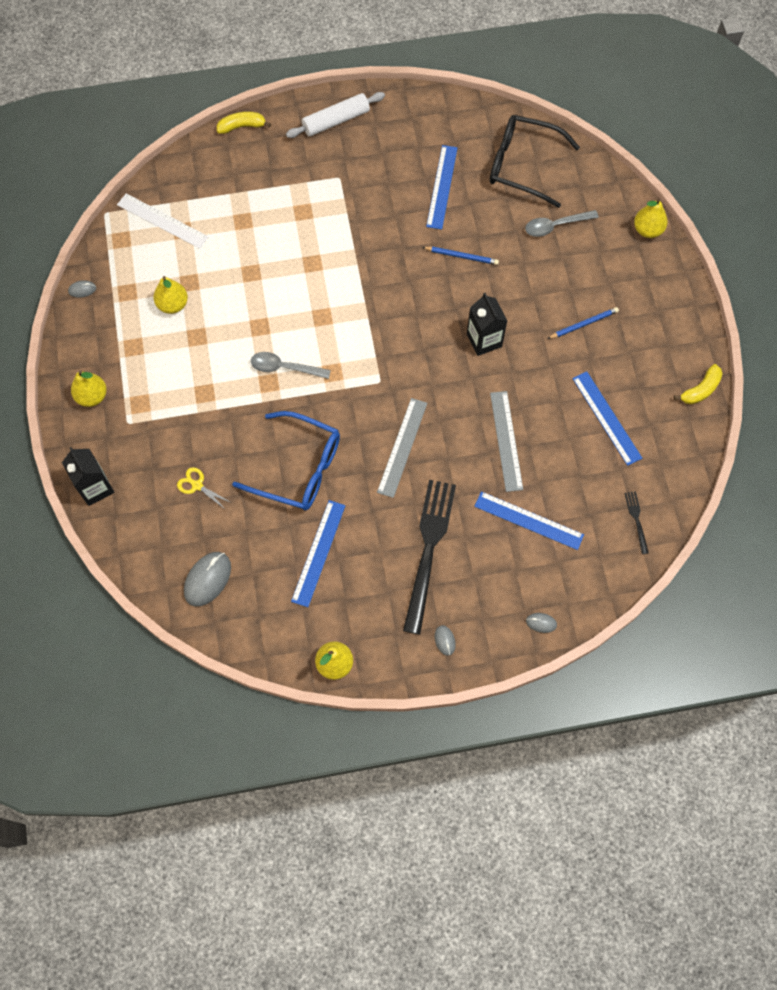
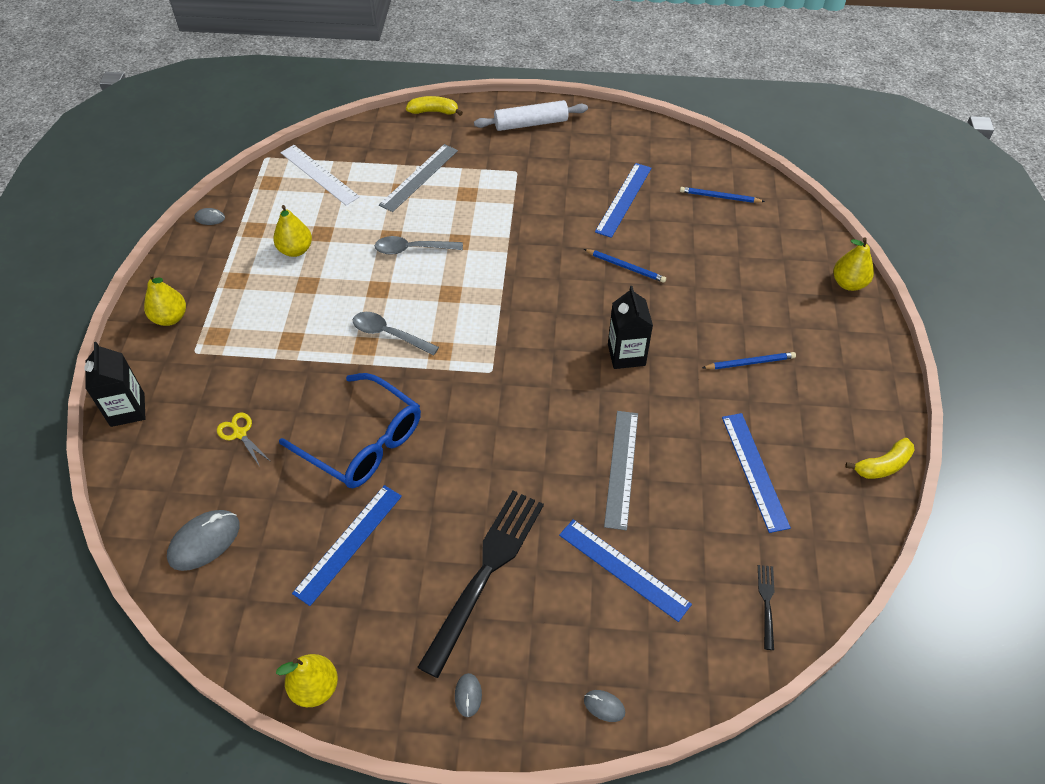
camera: 15 degrees right, 15 degrees down
(402, 447) = (493, 447): grey ruler -> grey ruler (419, 177)
(523, 166) = (719, 197): black glasses -> blue pencil
(555, 226) = (741, 259): grey spoon -> grey spoon (412, 249)

